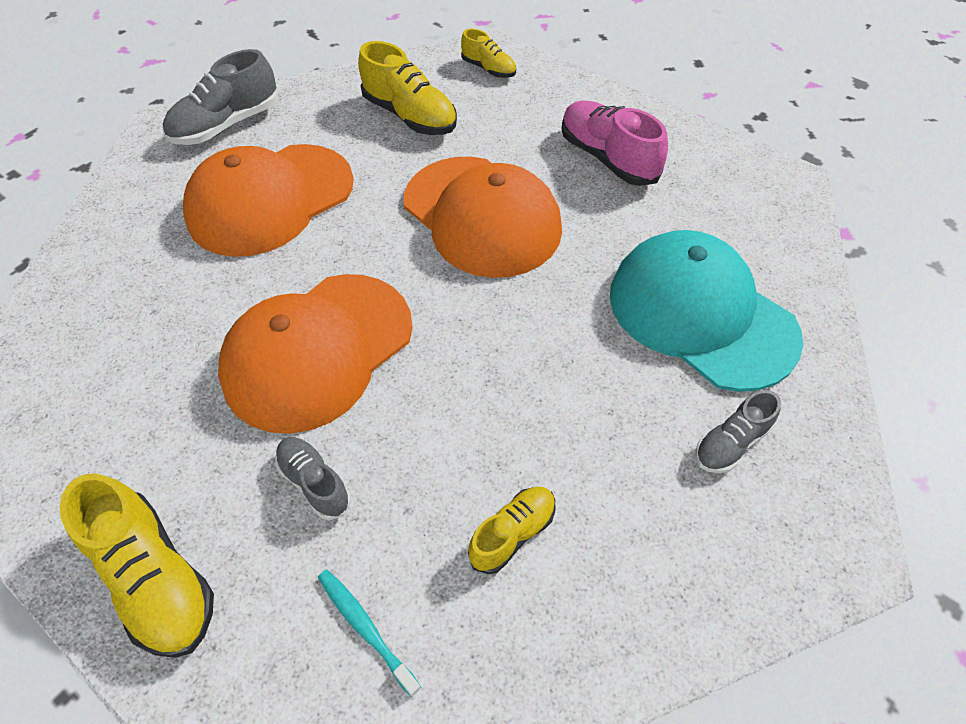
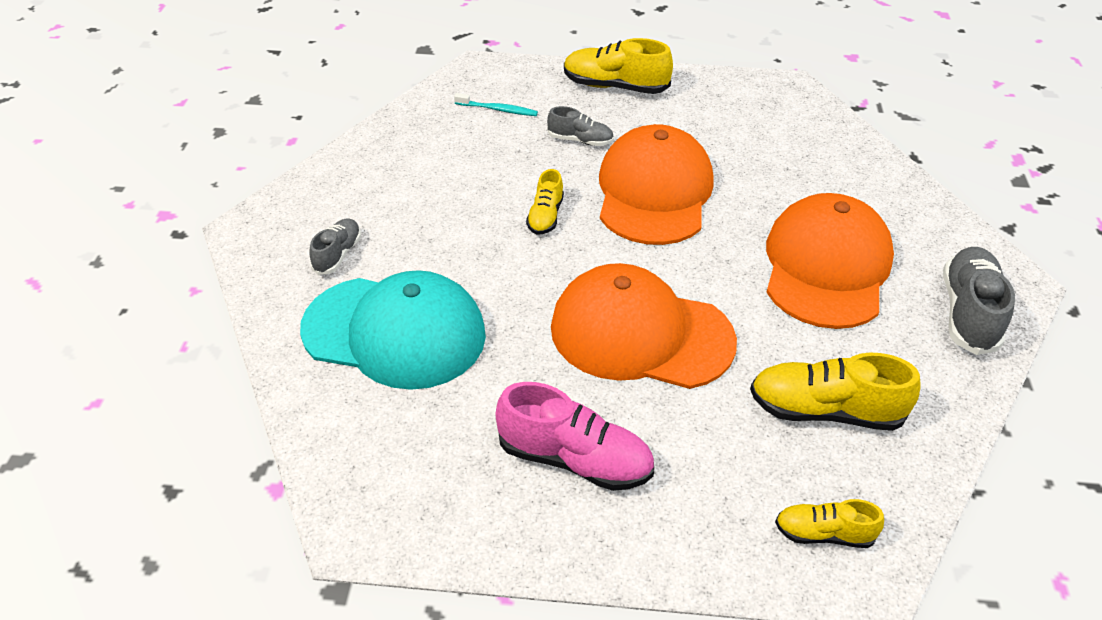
camera: 145 degrees right, 10 degrees down
(513, 533) = (451, 164): yellow shoe -> yellow shoe (545, 216)

